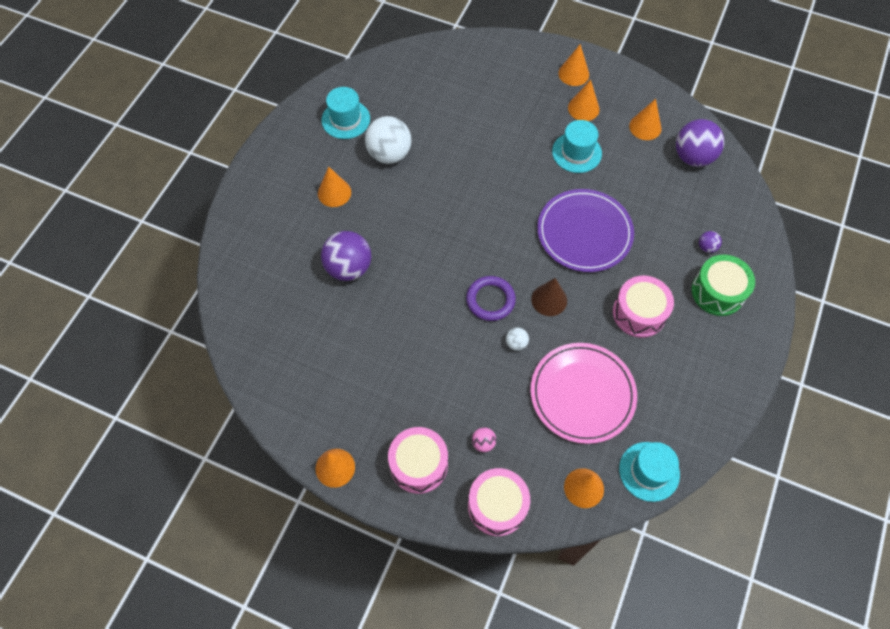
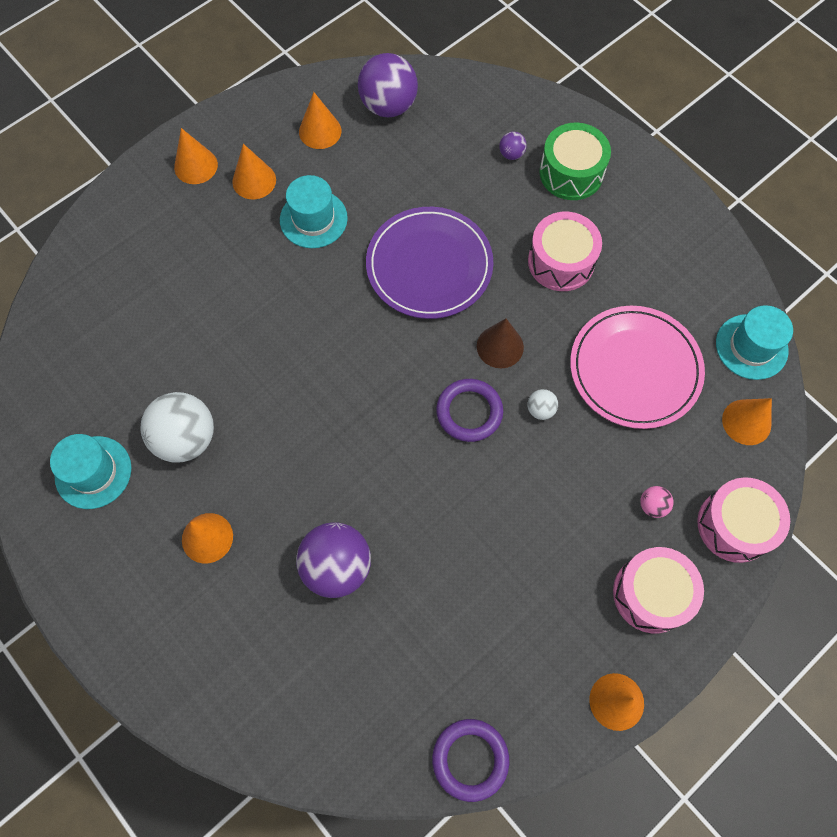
camera: 65 degrees left, 5 degrees up
(262, 391) = (470, 759): none -> purple ring

